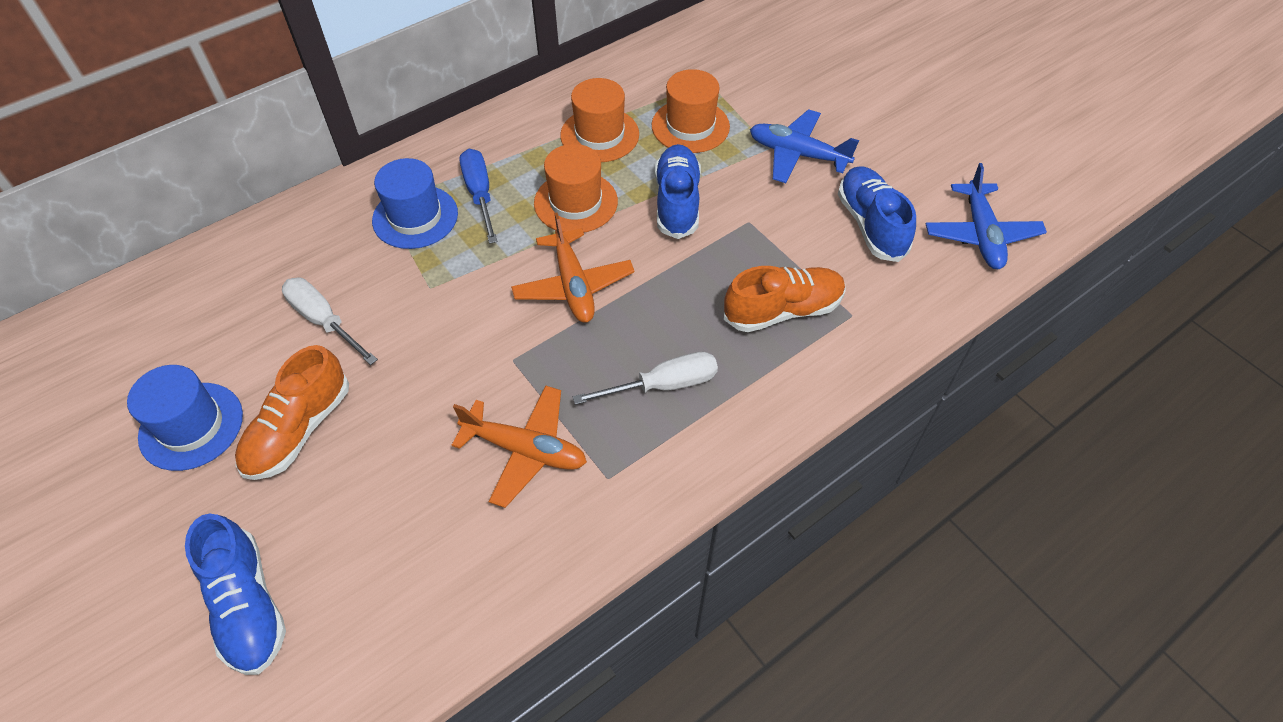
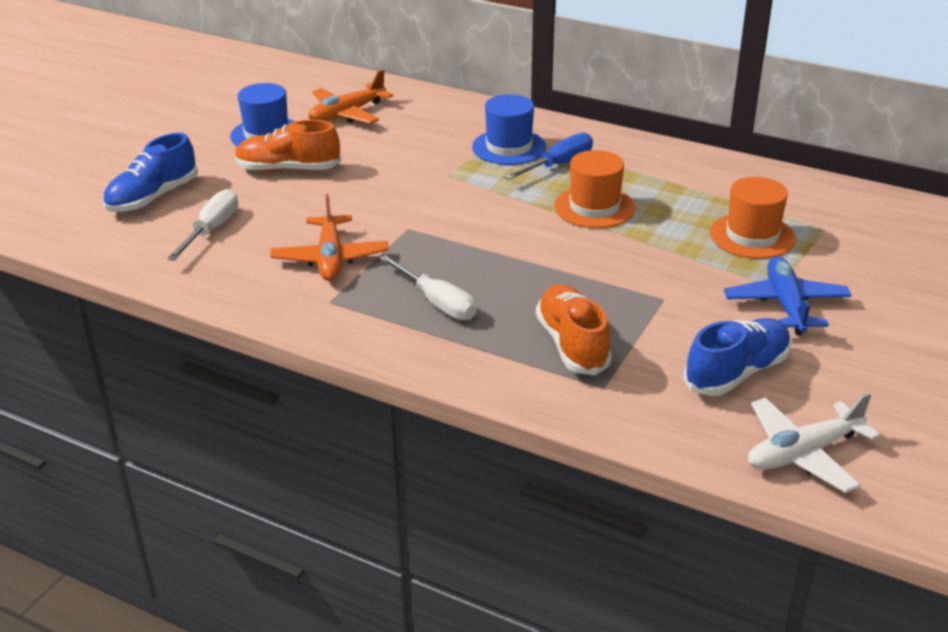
camera: 65 degrees right, 20 degrees down
(324, 321) = (383, 147): white screwdriver -> white screwdriver (212, 229)
(573, 285) = (504, 232): orange plane -> orange plane (347, 114)
(599, 135) = (686, 195): orange hat -> none
(677, 202) = (647, 255): blue shoe -> none
(783, 310) = (572, 344): orange shoe -> orange shoe turned 150 degrees counterclockwise
(981, 234) = (803, 453): blue plane -> white plane

